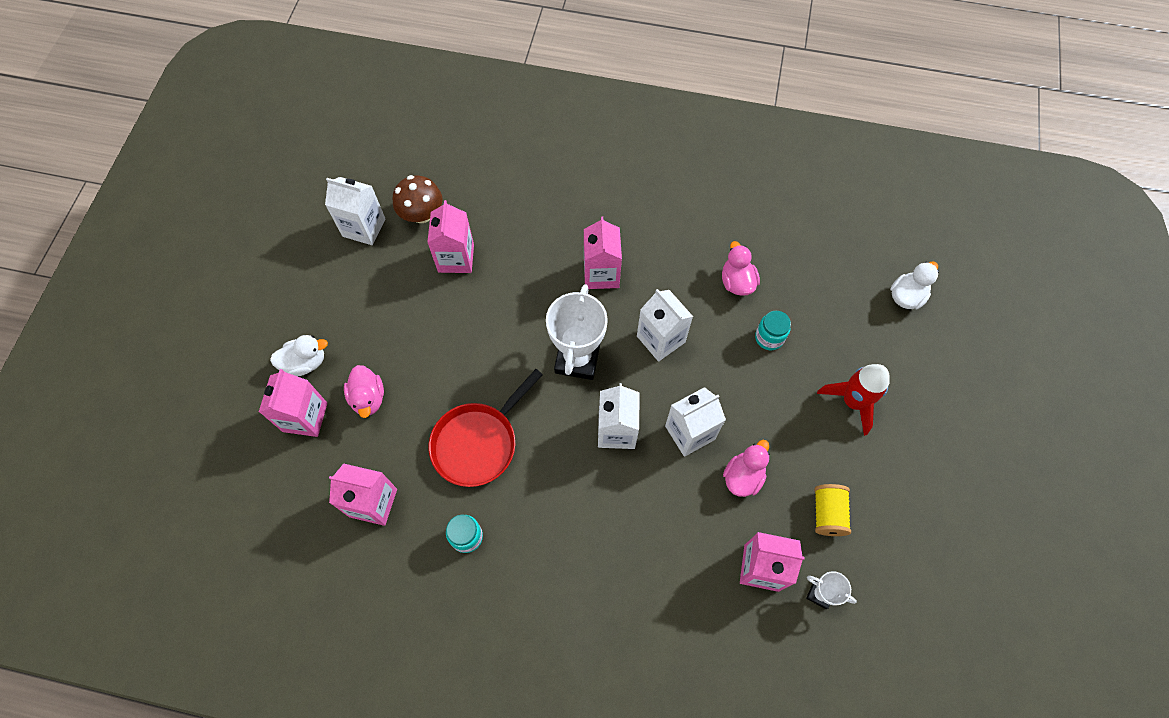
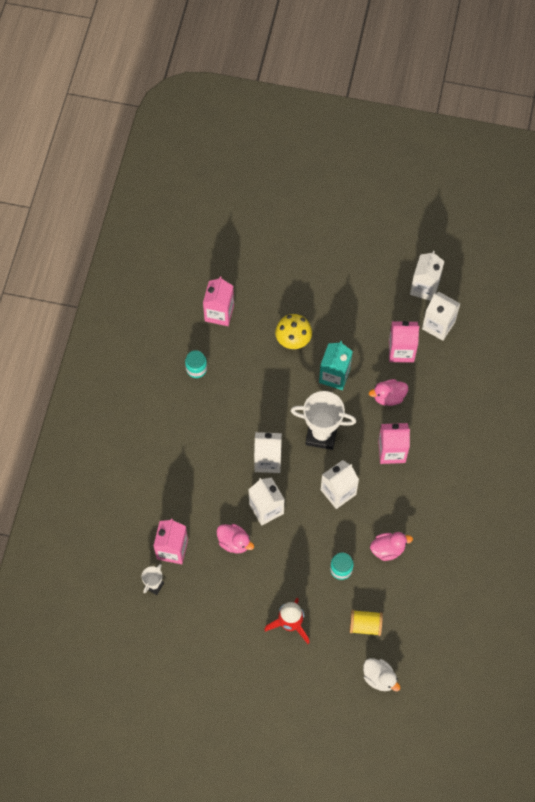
camera: 90 degrees right, 0 degrees up
(305, 362) = (316, 262): white duck -> none
(305, 417) = (277, 267): pink carton -> none
(368, 398) = (290, 303): pink duck -> pink duck (388, 397)
(422, 214) = (438, 325): brown mushroom -> white carton
(428, 395) = (293, 340): none -> yellow mushroom
(478, 442) = (259, 373): red pan -> none
(488, 341) = (334, 376): none -> turquoise carton
(827, 513) = (207, 597): yellow spool -> yellow spool (365, 625)

